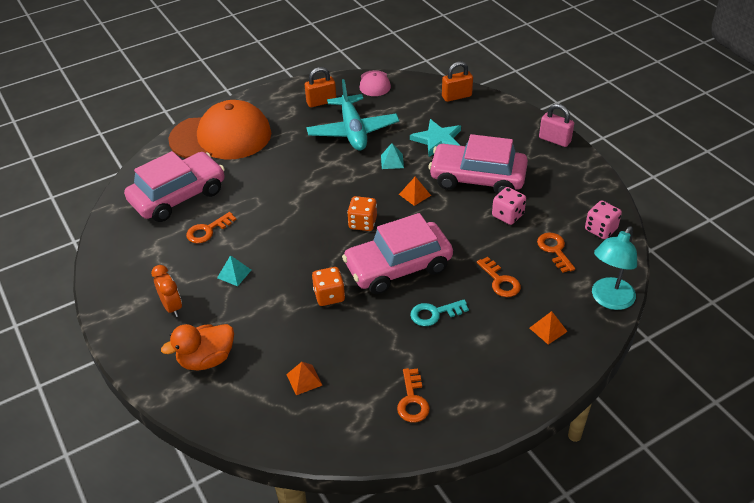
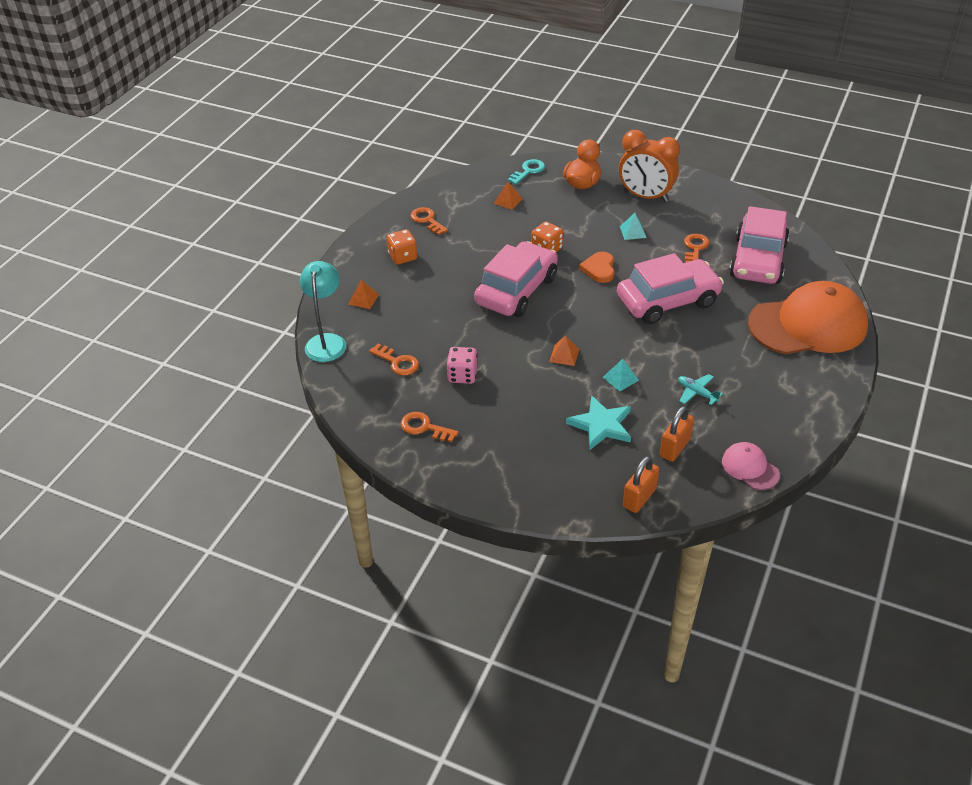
camera: 145 degrees right, 0 degrees up
(172, 307) = (645, 197): orange clock -> orange clock, size x1.77
(221, 137) = (808, 325): orange cap -> orange cap turned 150 degrees counterclockwise
(307, 252) = (599, 269): none -> orange heart
(321, 102) = (773, 412): orange padlock -> orange padlock (675, 448)
(353, 131) = (697, 393): turquoise plane -> turquoise plane, size x0.44
(362, 223) = (581, 309): orange dice -> orange dice (402, 257)
(434, 313) = (457, 272): turquoise key -> turquoise key (528, 171)
(477, 178) = (521, 400): pink car -> pink car (668, 301)
(500, 281) = (425, 316): orange key -> orange key (424, 427)
(554, 140) = (478, 488): pink padlock -> none
(600, 229) = (367, 401): pink dice -> none

